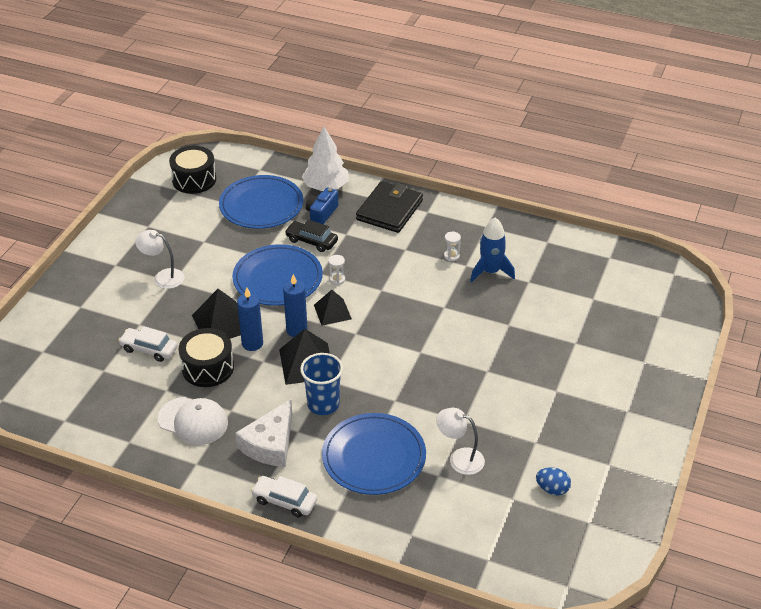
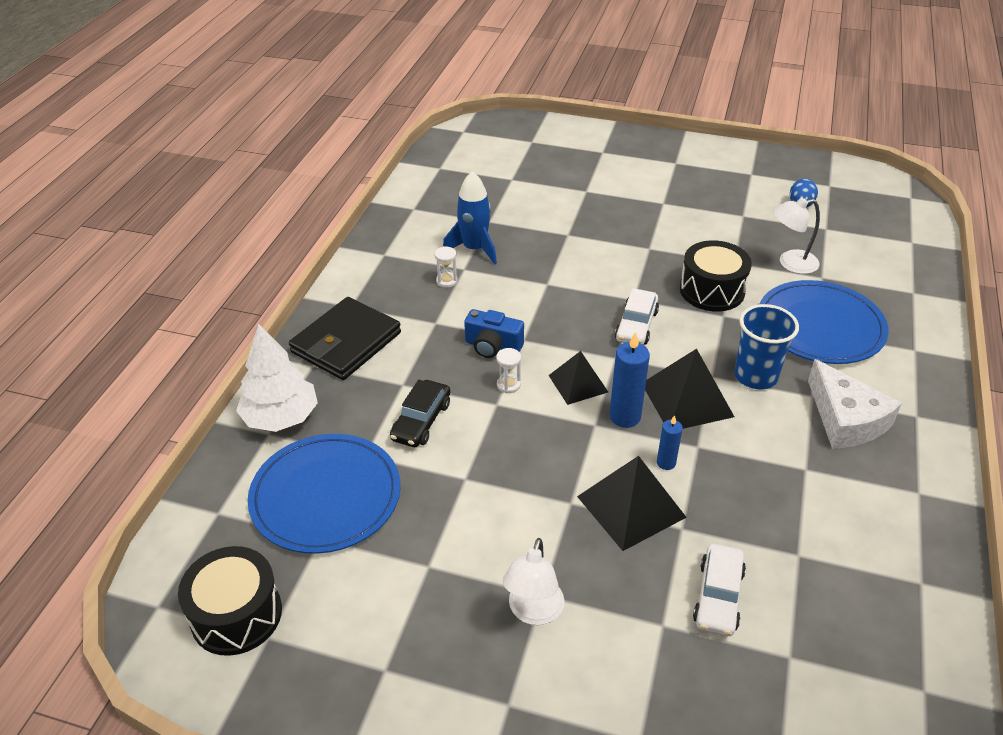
camera: 95 degrees left, 0 degrees up
(193, 421) = (845, 509): white cap -> none
(208, 368) = (733, 509): black drum -> black drum (712, 290)
(252, 343) = (666, 463): blue candle -> blue candle, size x0.59
(270, 444) = (845, 419): white cheese -> white cheese turned 45 degrees clockwise
(277, 278) = (515, 451): blue plate -> none
(284, 501) = (928, 395): white car -> white car (636, 325)
(321, 214) = (352, 416): blue camera -> blue camera (492, 346)
(389, 210) = (346, 342): black wallet -> black wallet turned 75 degrees counterclockwise
(459, 458) = (790, 263): white lamp -> white lamp turned 60 degrees clockwise

